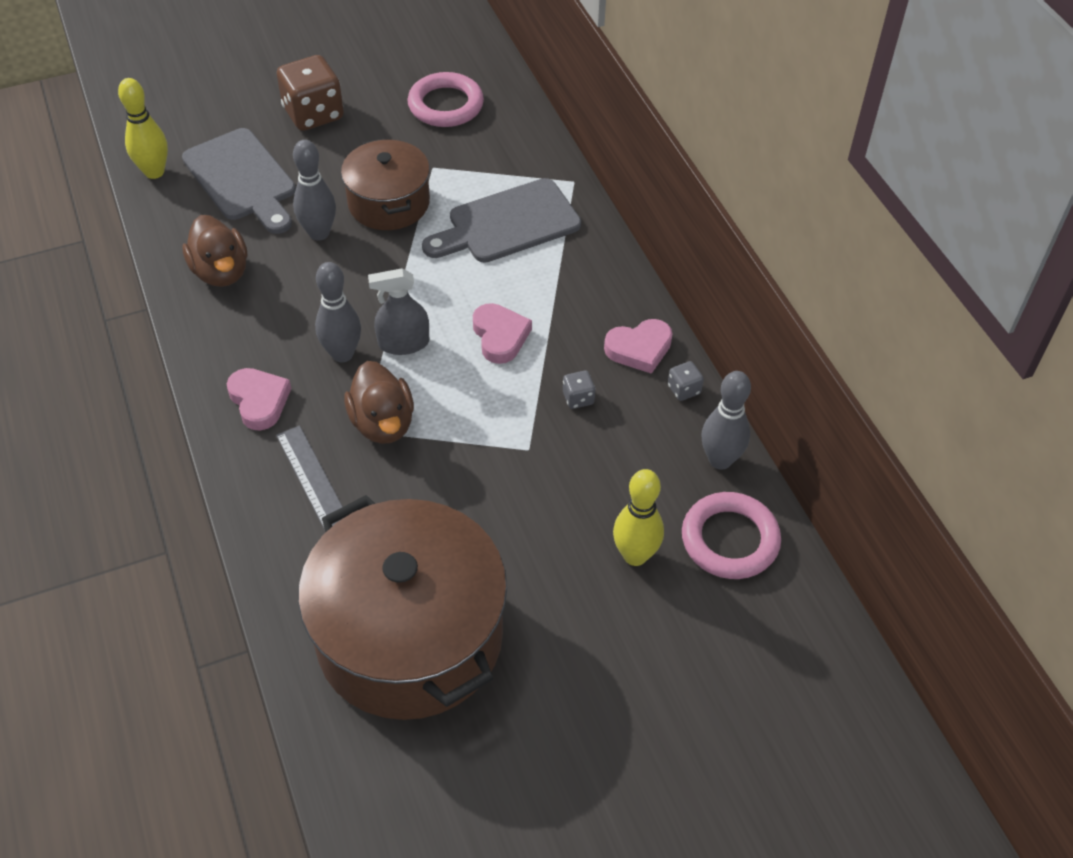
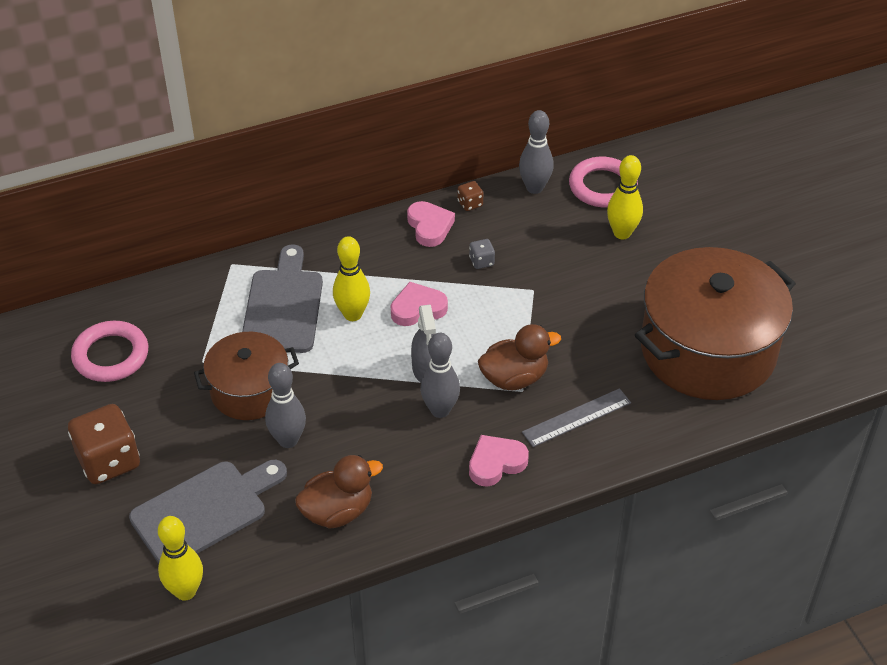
camera: 90 degrees left, 5 degrees down
(493, 280) = (352, 314): none -> yellow bowling pin
(507, 224) = (283, 306): grey cutting board -> grey cutting board turned 150 degrees counterclockwise
(684, 389) = (470, 204): grey dice -> brown dice

